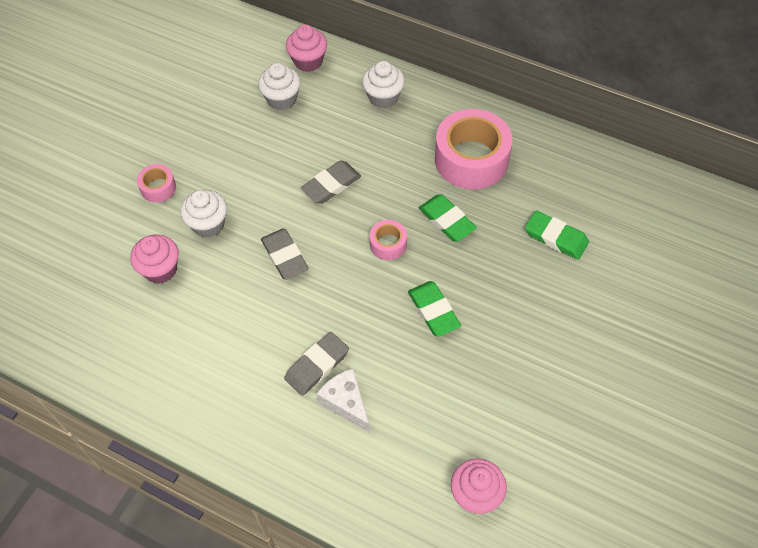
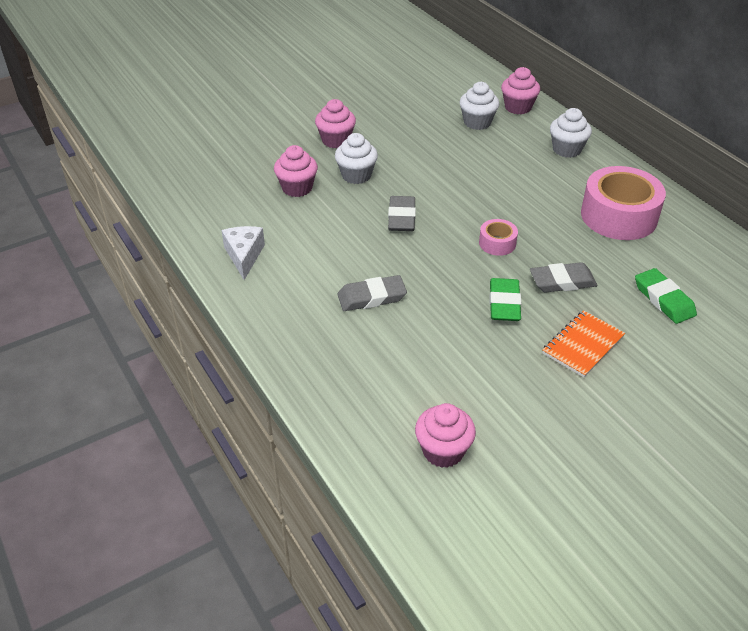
camera: 30 degrees right, 15 degrees down
(158, 188) = (336, 140): pink tape -> pink cupcake
(331, 185) = (477, 188): grey eraser -> grey eraser (562, 281)
(346, 403) = (376, 332): white cheese -> white cheese (244, 256)
(447, 220) = (564, 248): green eraser -> none
(521, 322) = (583, 345): none -> orange notebook

